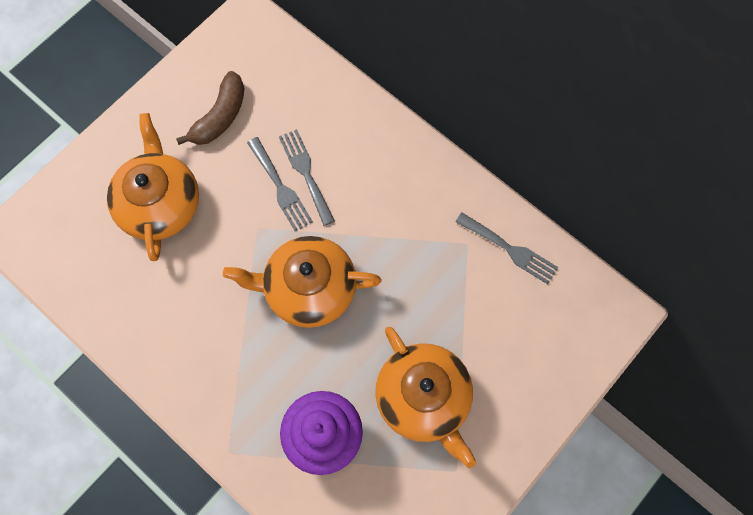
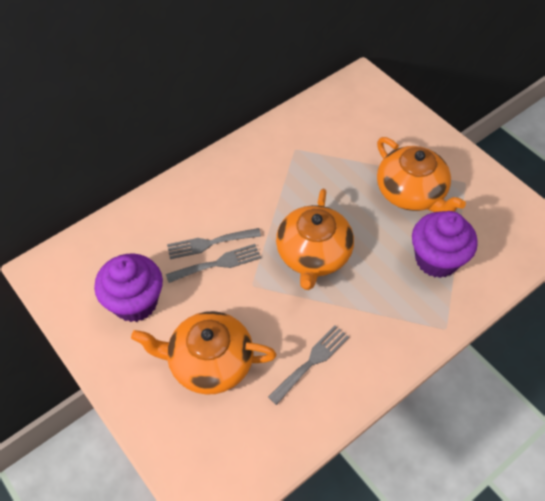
camera: 80 degrees left, 15 degrees down
(220, 116) = (135, 302): brown banana -> purple cupcake
(424, 398) = (411, 193): orange teapot -> orange teapot turned 75 degrees clockwise
(510, 250) = (304, 125): grey fork -> grey fork (311, 361)

